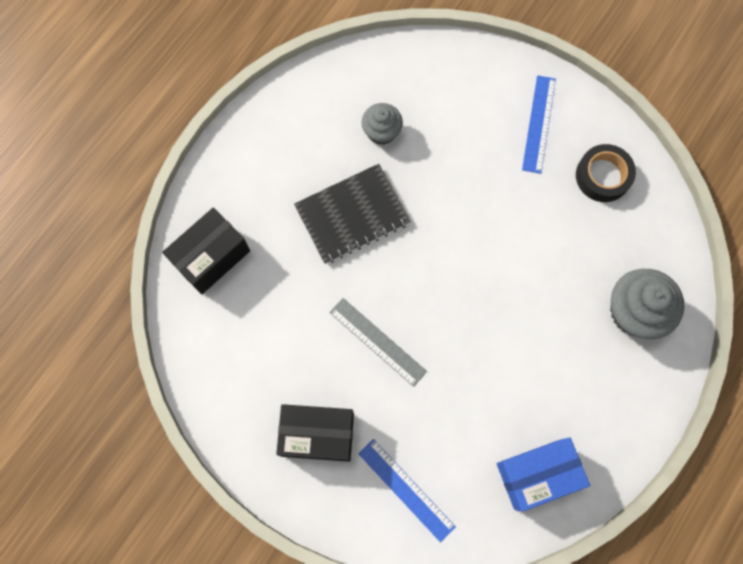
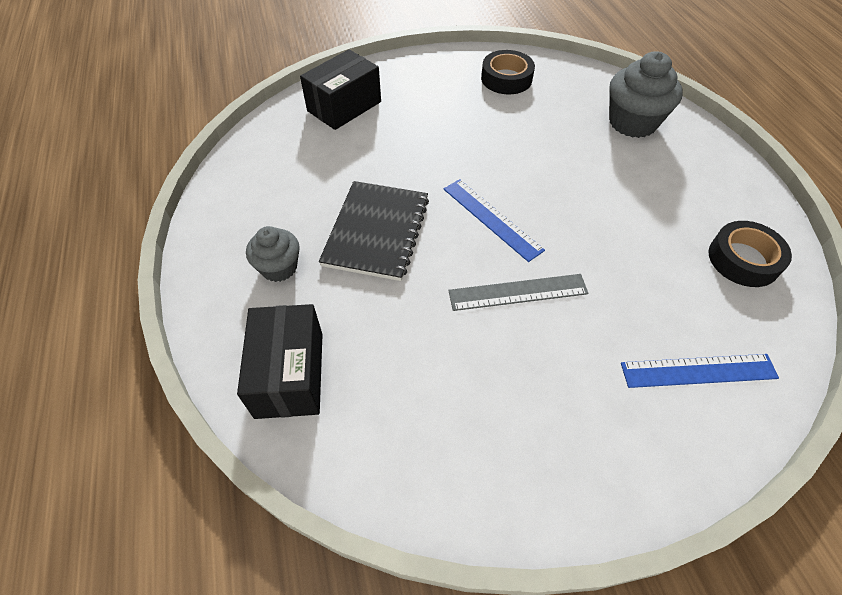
camera: 50 degrees left, 20 degrees down
(317, 434) = (578, 412): black box -> black box (344, 106)
(381, 132) = (327, 167): grey cupcake -> grey cupcake (279, 267)
(537, 474) = (743, 259): blue box -> black tape
(538, 124) = (429, 84): blue ruler -> blue ruler (491, 219)

